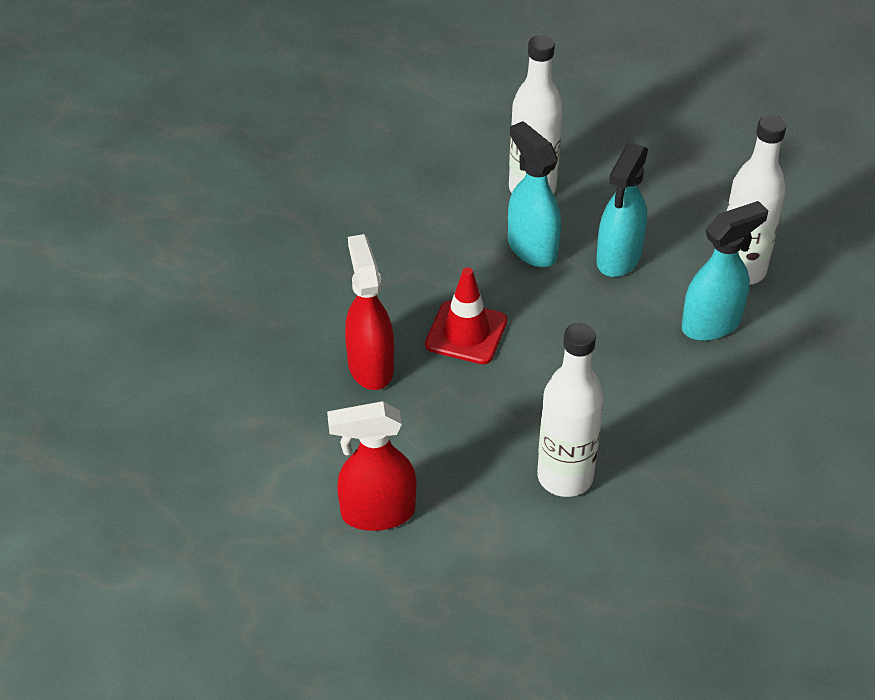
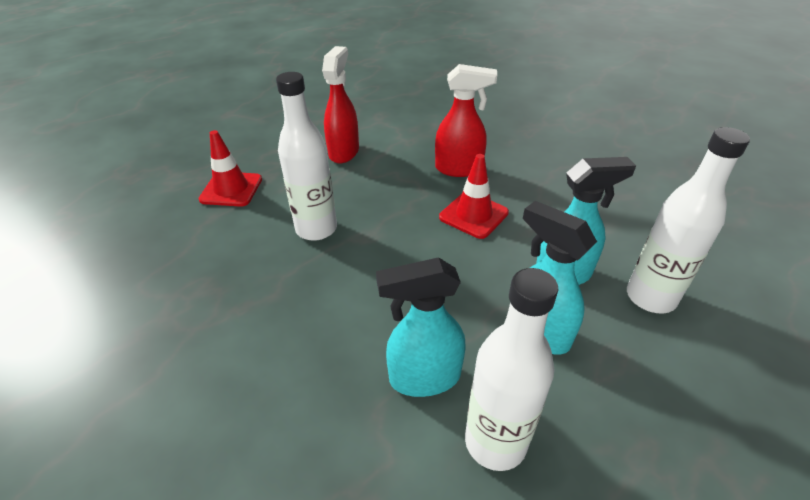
camera: 110 degrees right, 5 degrees down
(531, 616) = (231, 189): none -> red traffic cone
(711, 324) = (424, 377): turquoise spray bottle -> turquoise spray bottle turned 90 degrees clockwise

